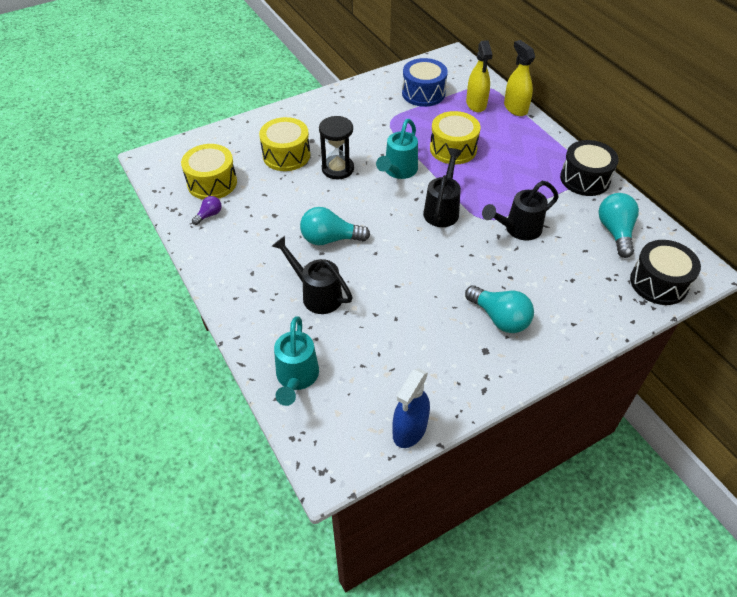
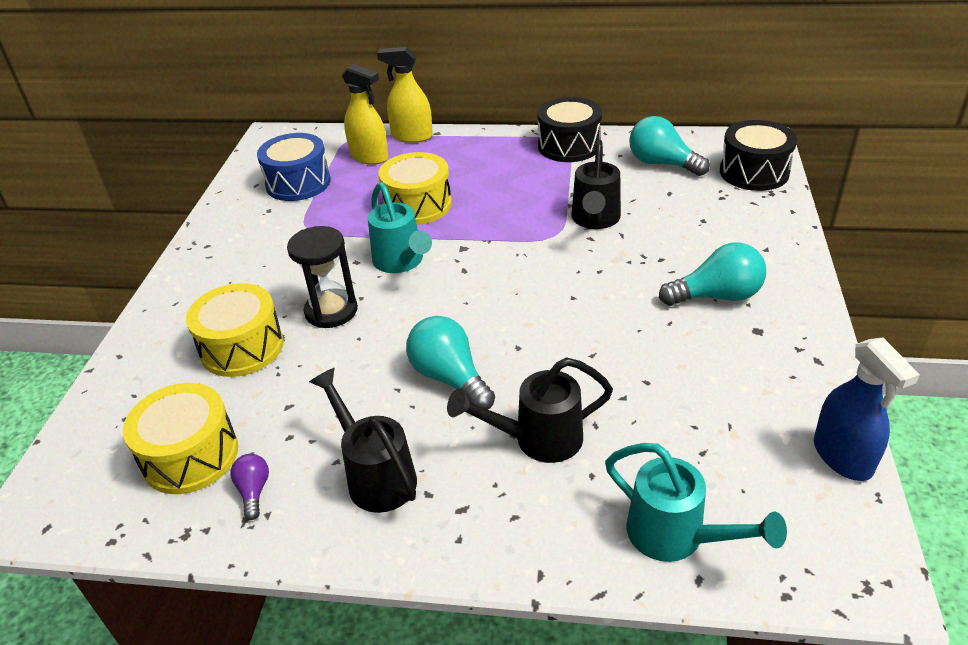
camera: 50 degrees left, 10 degrees down
(330, 239) = (450, 378): turquoise light bulb -> turquoise light bulb turned 105 degrees clockwise
(442, 209) = (505, 258): black watering can -> black watering can (375, 475)

